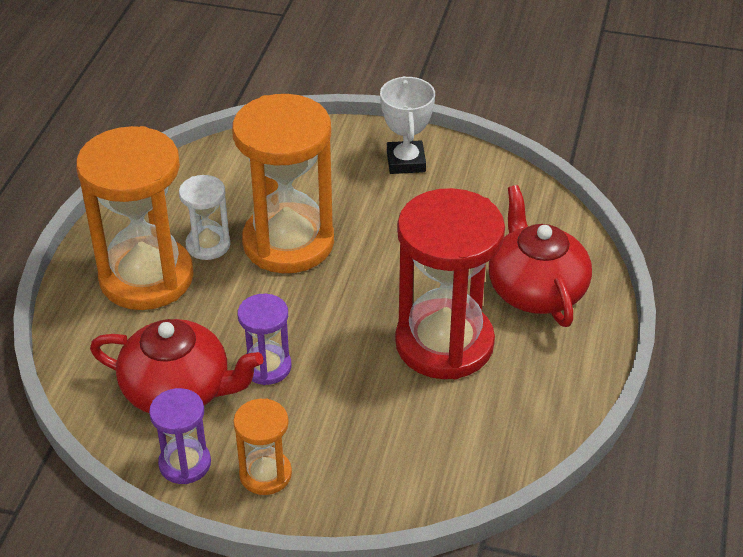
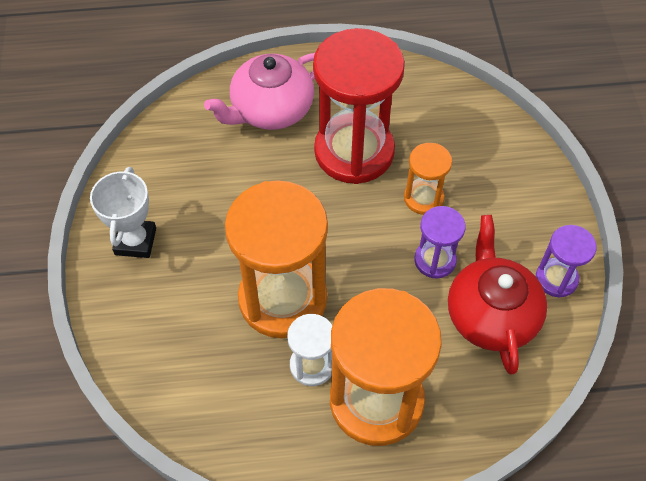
camera: 110 degrees left, 15 degrees up
(265, 474) = (535, 223): orange hourglass -> orange hourglass (423, 198)
(406, 162) = (135, 241): white trophy -> white trophy turned 60 degrees counterclockwise
(535, 290) = (270, 110): red teapot -> pink teapot

